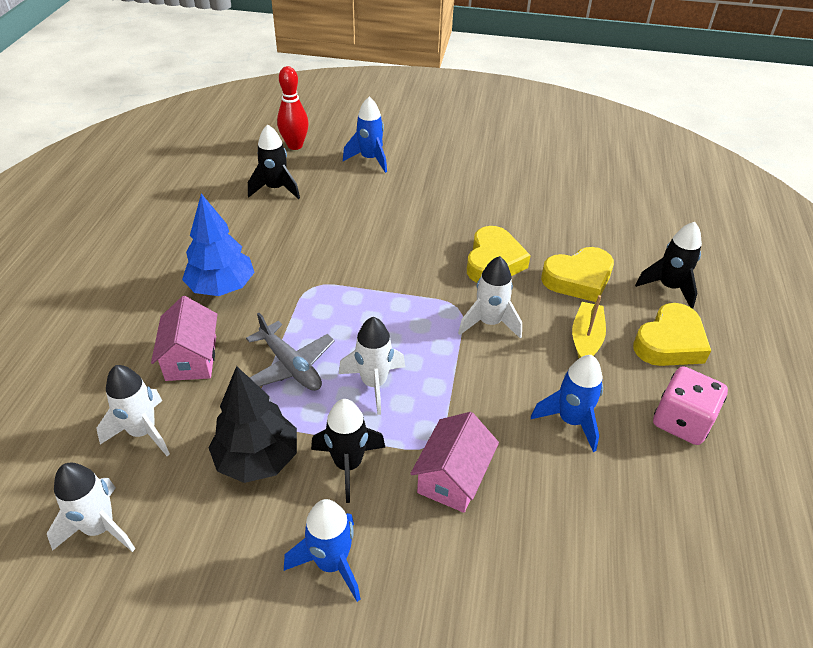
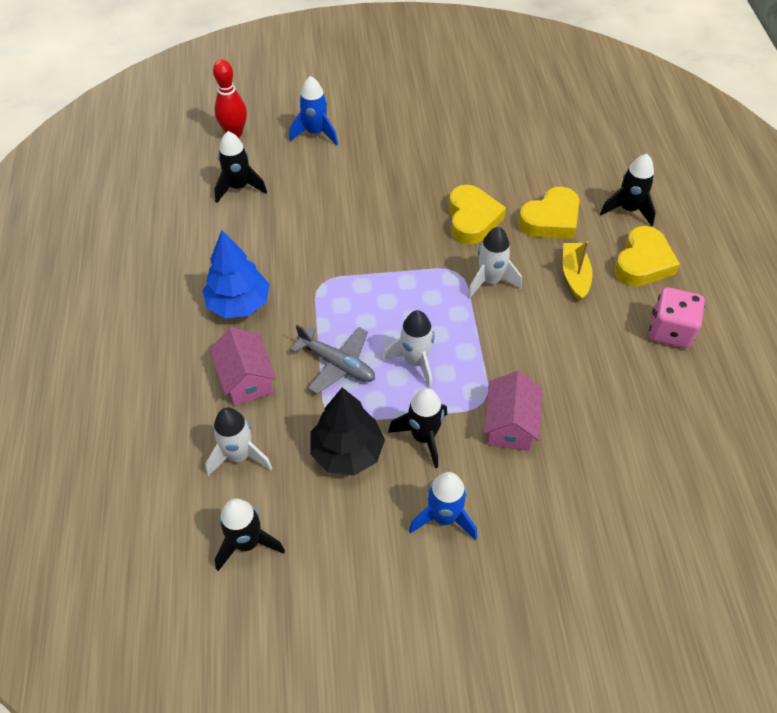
camera: 15 degrees left, 10 degrees up
(100, 528) = (247, 543): white rocket -> black rocket
(570, 421) = (585, 353): blue rocket -> none

